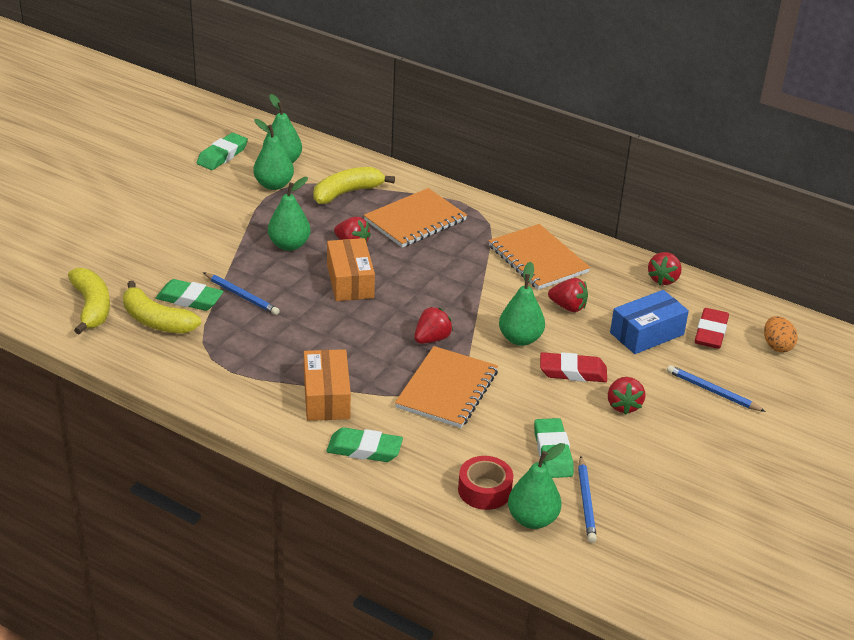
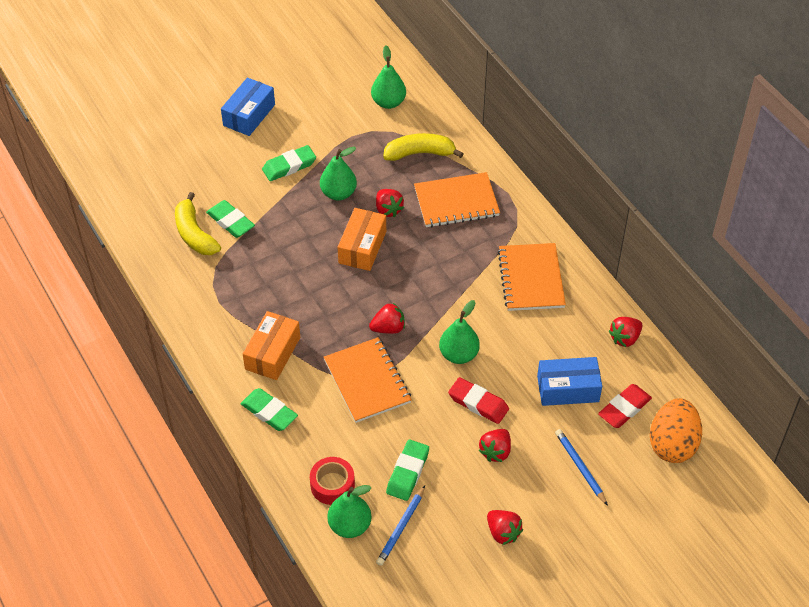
camera: 30 degrees right, 15 degrees up
(92, 307) = (156, 204): yellow banana -> none
(140, 207) = (249, 115): none -> blue box
(222, 155) = (344, 80): green eraser -> green eraser (289, 166)
(241, 296) = (270, 232): blue pencil -> none
(274, 185) = (366, 125): green pear -> none
(447, 389) = (367, 381): orange notebook -> orange notebook turned 75 degrees counterclockwise
(568, 307) = (521, 337): red strawberry -> red strawberry (503, 533)
(777, 346) = (672, 444): orange egg -> orange egg, size x1.78

